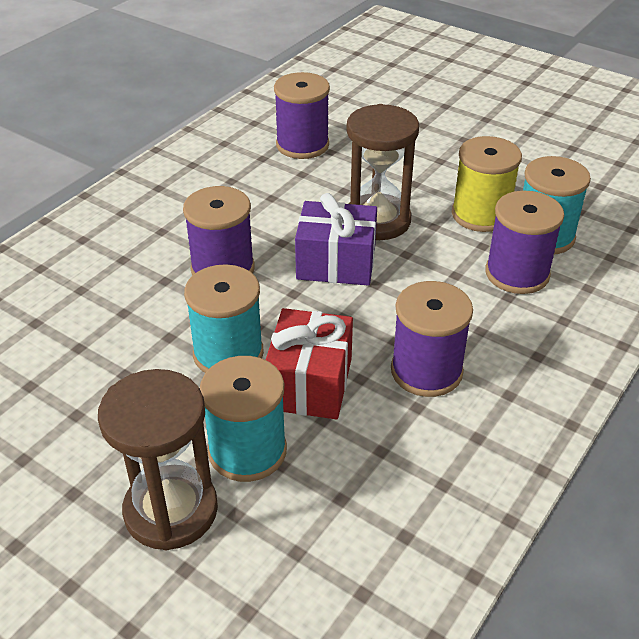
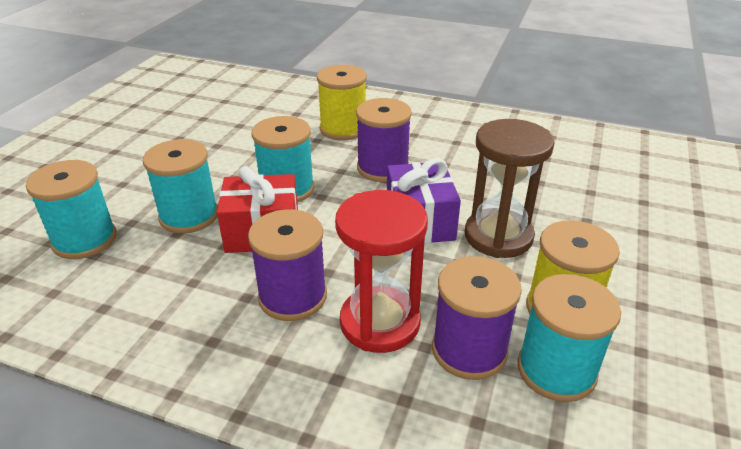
camera: 75 degrees right, 5 degrees down
(111, 285) = (343, 129): none -> yellow spool
(171, 510) = (136, 196): brown hourglass -> none
(258, 566) = (85, 240): none -> turquoise spool
(302, 145) = (586, 174): purple spool -> none
(475, 317) = (380, 322): none -> red hourglass

